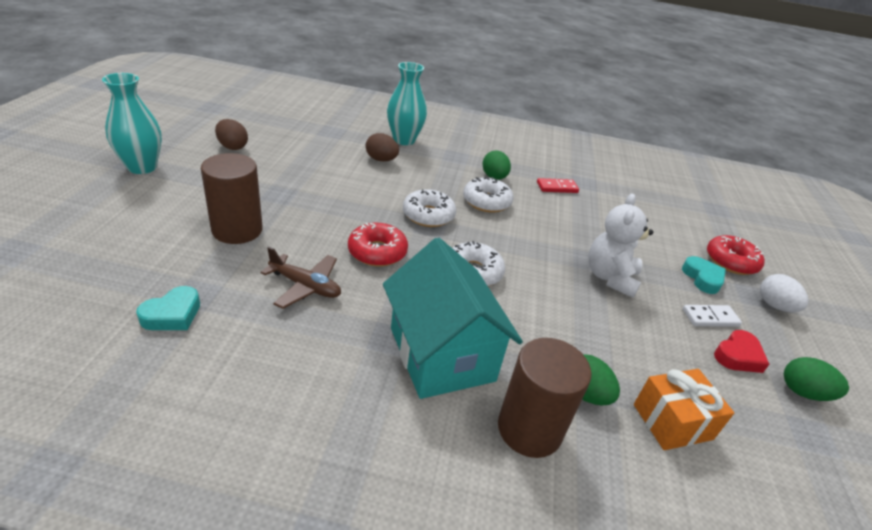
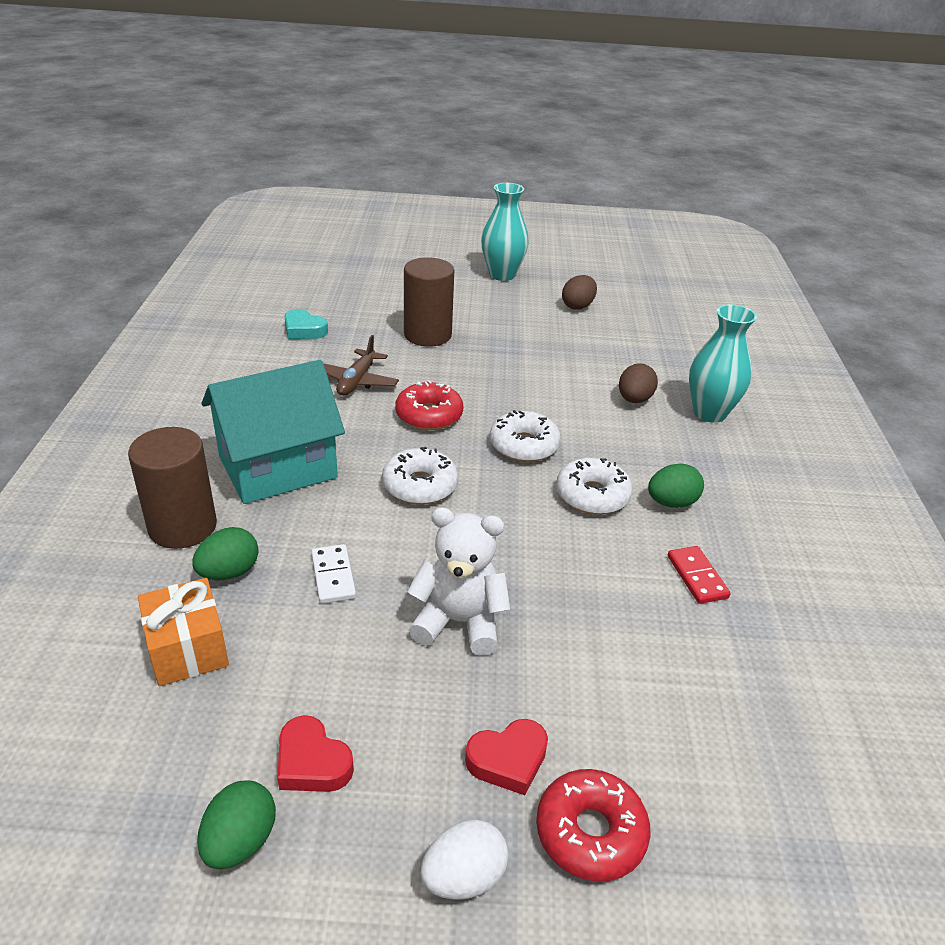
camera: 85 degrees right, 0 degrees up
(702, 278) = (508, 760): turquoise heart -> red heart
(710, 318) = (397, 744): white domino -> white domino (333, 576)

